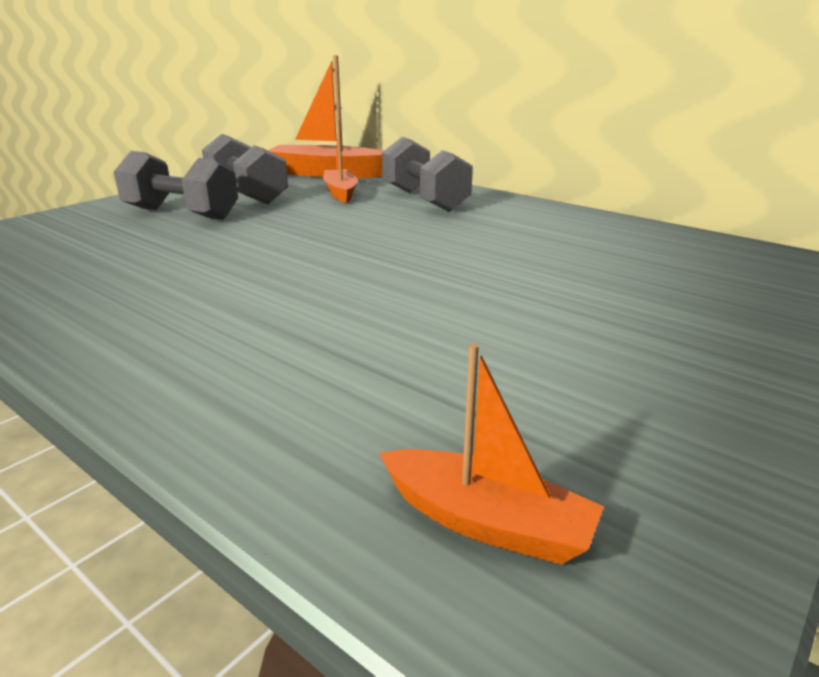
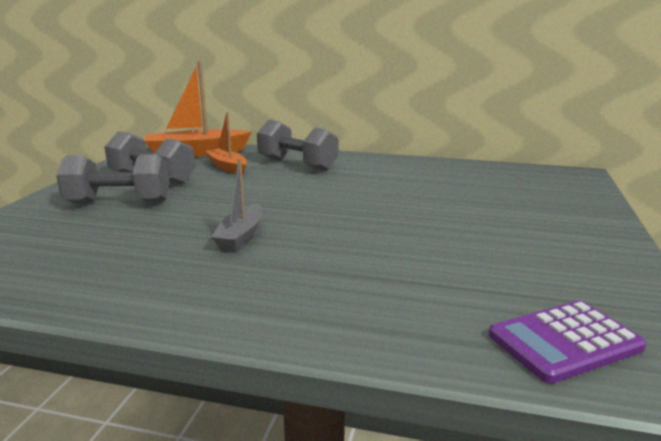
camera: 25 degrees left, 5 degrees down
(248, 270) = (240, 236): none -> grey boat
(487, 522) = (564, 341): orange boat -> purple calculator

